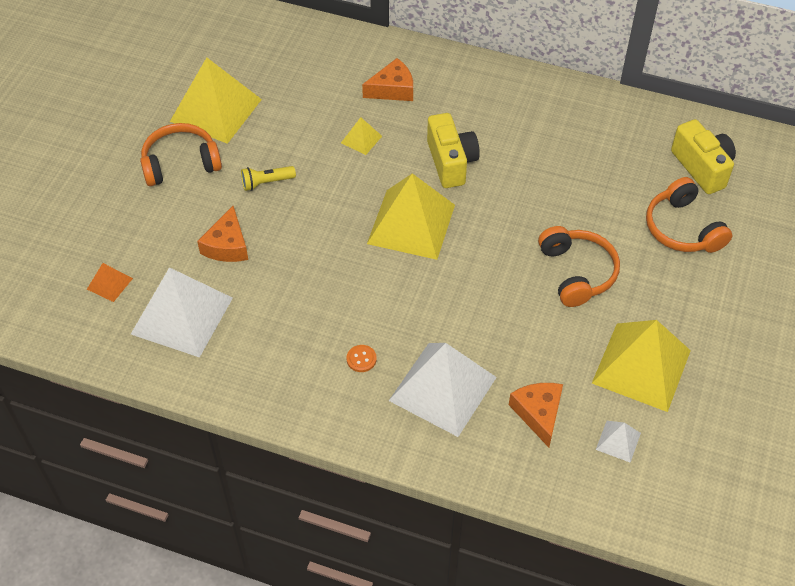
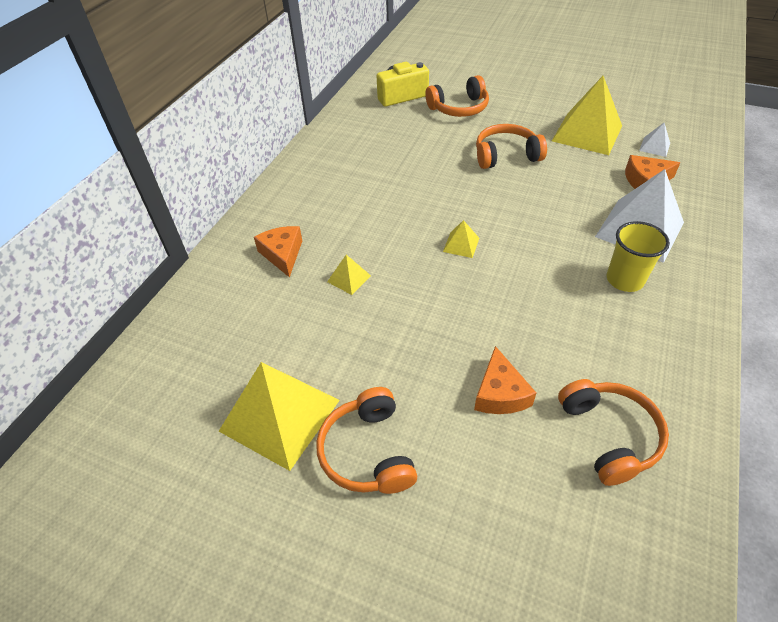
camera: 85 degrees left, 5 degrees down
(110, 283) = (576, 527): orange pyramid -> none
(182, 316) = (609, 435): white pyramid -> orange headphones
(227, 245) = (499, 393): orange cheese -> orange cheese turned 75 degrees clockwise
(266, 183) = (405, 358): yellow flashlight -> none
(361, 359) = (624, 280): orange button -> yellow cup
(411, 224) = (461, 244): yellow pyramid -> yellow pyramid, size x0.44
(451, 162) = (386, 217): yellow camera -> none

